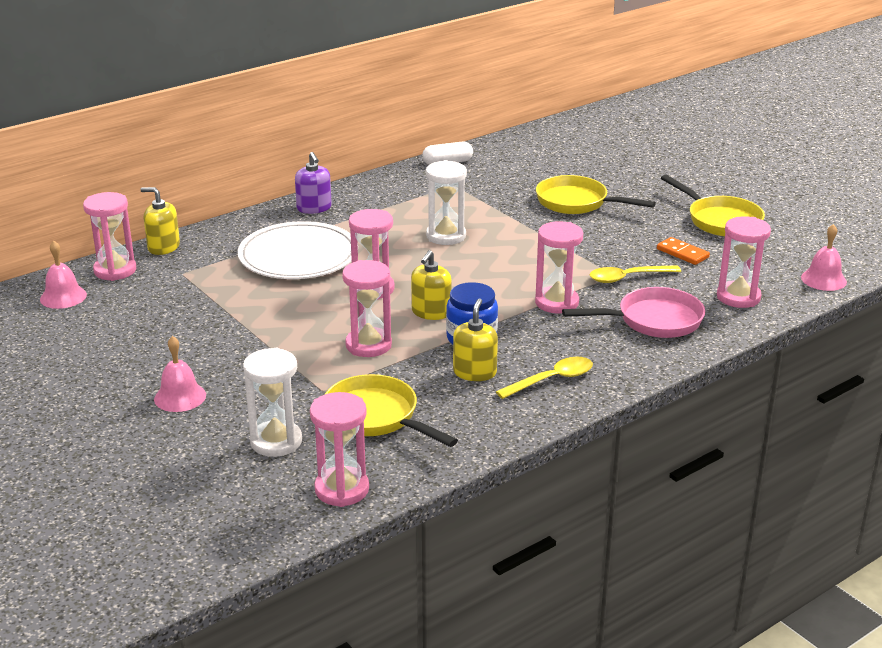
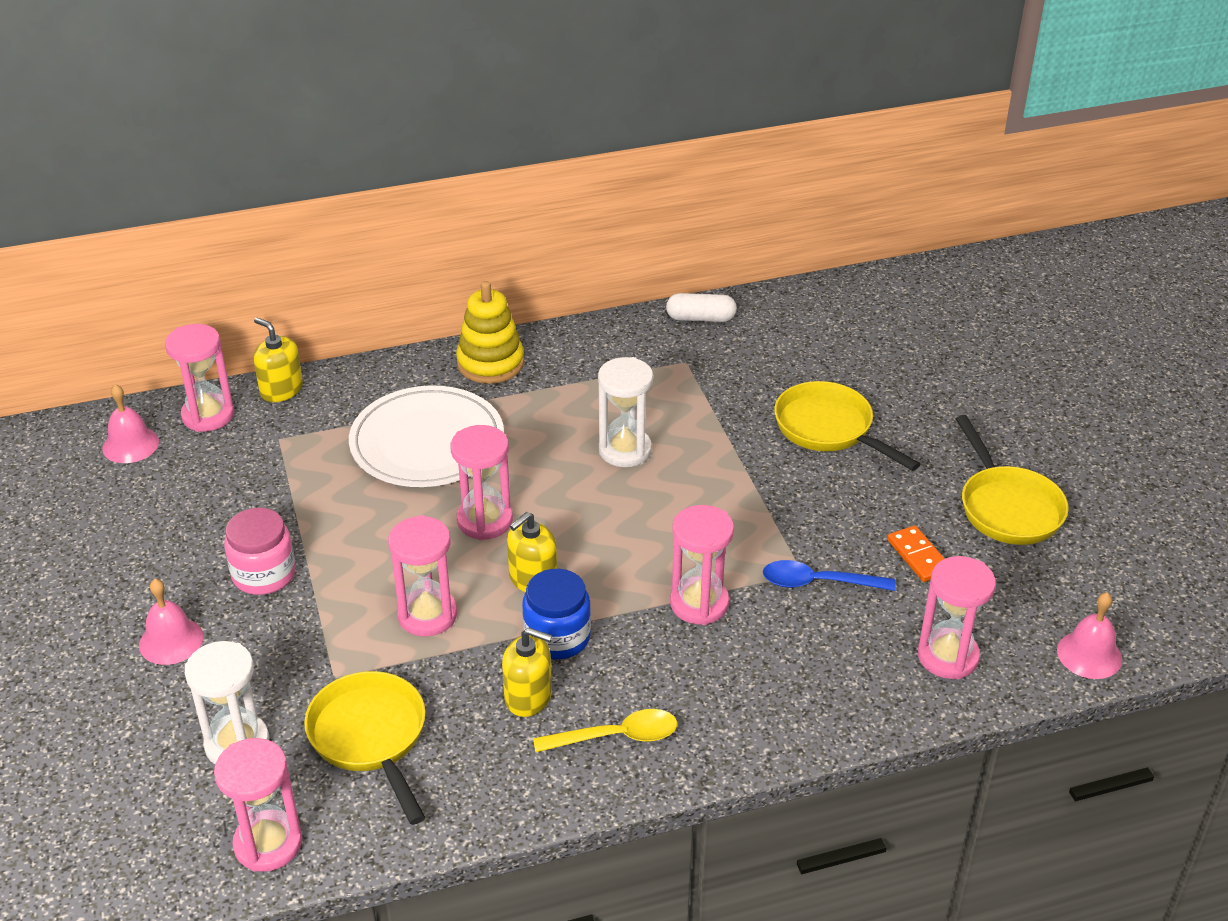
camera: 20 degrees right, 10 degrees up
(226, 347) = (264, 574): none -> pink jar
(314, 208) = (490, 363): purple soap dispenser -> yellow stacking toy
(474, 372) = (528, 697): yellow soap dispenser -> yellow soap dispenser turned 75 degrees clockwise
(628, 278) = (818, 582): yellow spoon -> blue spoon
(653, 321) = (807, 668): pink pan -> none

